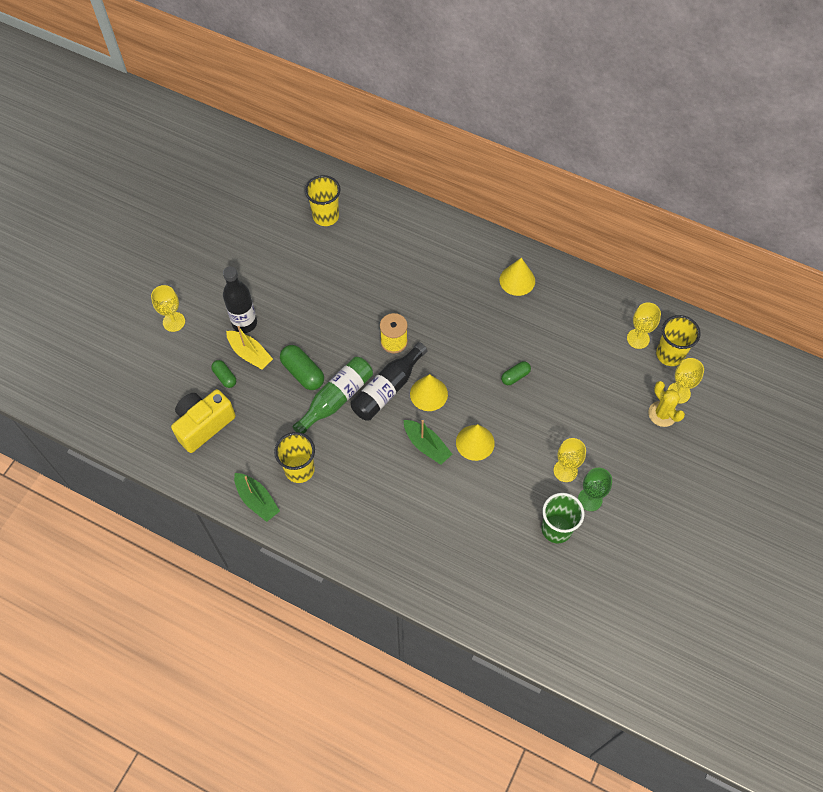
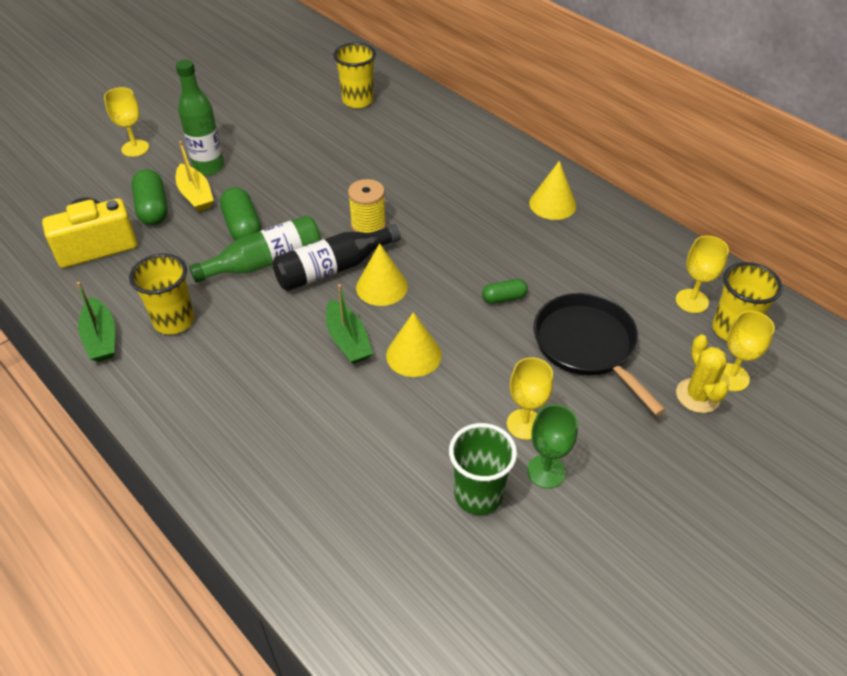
camera: 20 degrees right, 15 degrees down
(225, 377) = (153, 208): green capsule -> green capsule, size x1.68
(244, 323) = (209, 167): black bottle -> green bottle
(583, 397) = (587, 345): none -> black pan

